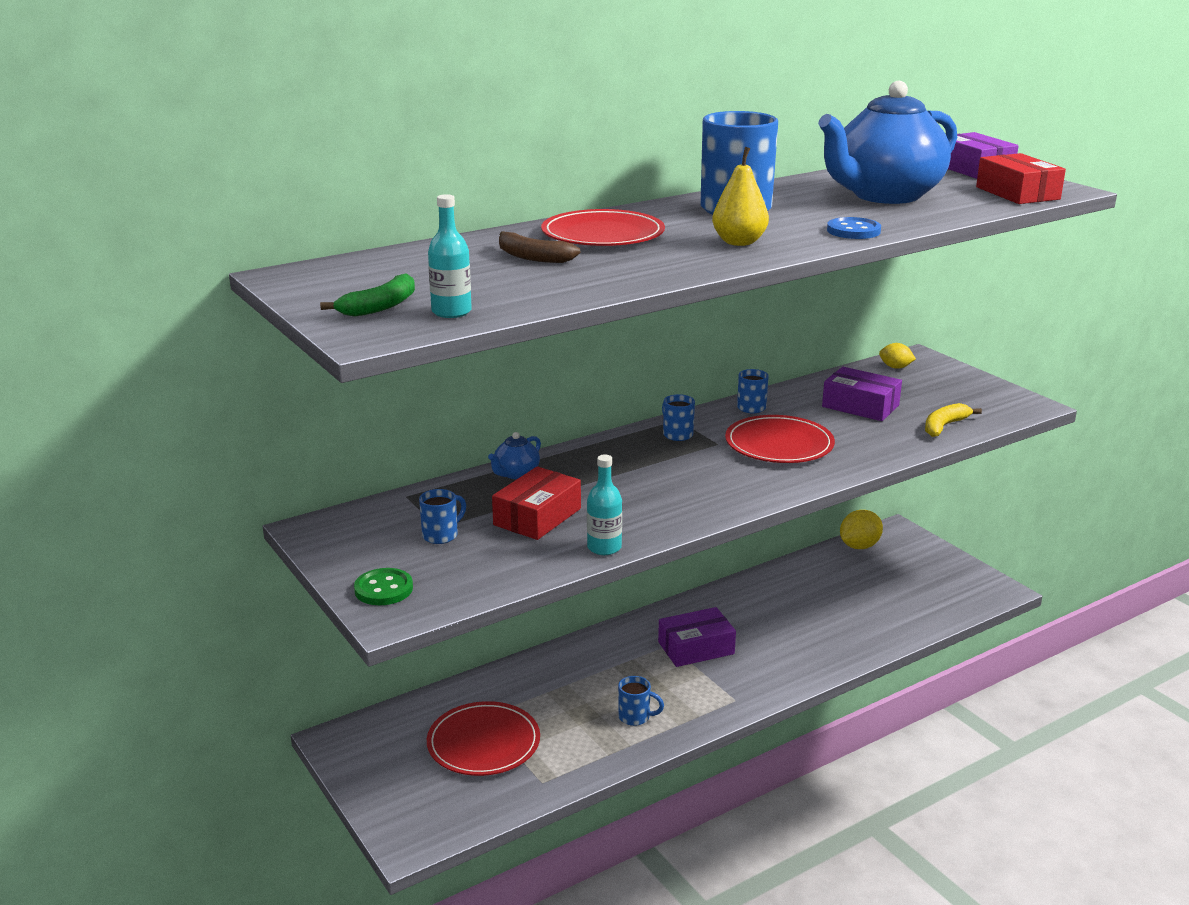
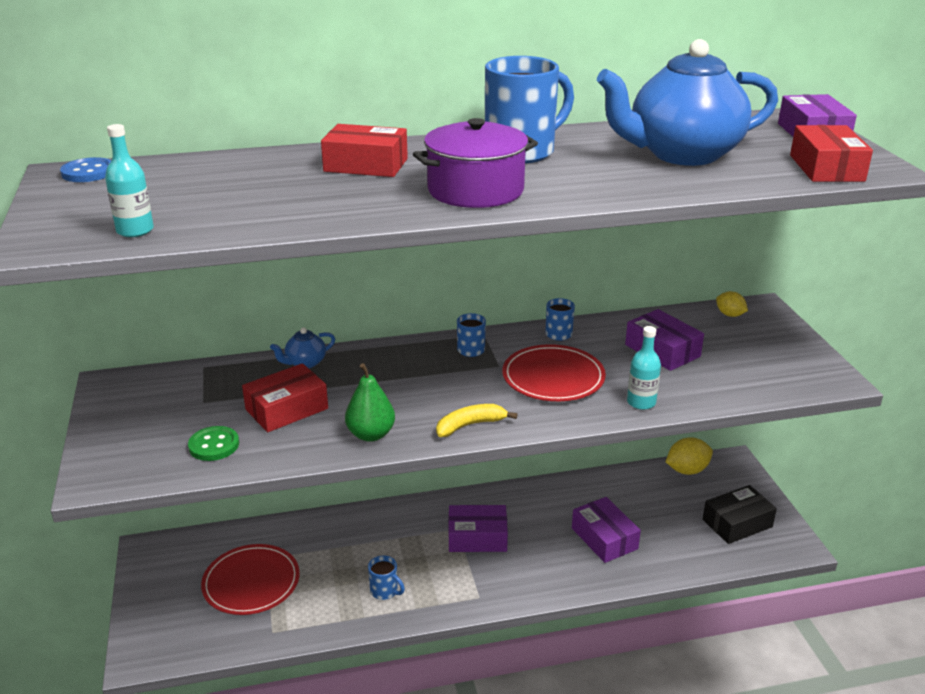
camera: 20 degrees right, 5 degrees up
(380, 306) = (88, 216): green banana -> none
(383, 589) = (112, 453): green button -> green button (214, 445)
(441, 535) = (198, 411): blue mug -> none
(532, 257) = (275, 181): brown banana -> none
(603, 234) = (366, 165): red plate -> red box
(604, 547) = (314, 452): turquoise bottle -> turquoise bottle (641, 402)
(646, 522) = (371, 434): none -> green pear
(739, 242) = (475, 190): yellow pear -> purple pot
(821, 621) = (604, 538): none -> purple box
(853, 231) = (601, 192): blue button -> blue button (88, 172)
(935, 582) = (737, 523): none -> black box
(944, 426) = (728, 388): yellow banana -> yellow banana (470, 425)

